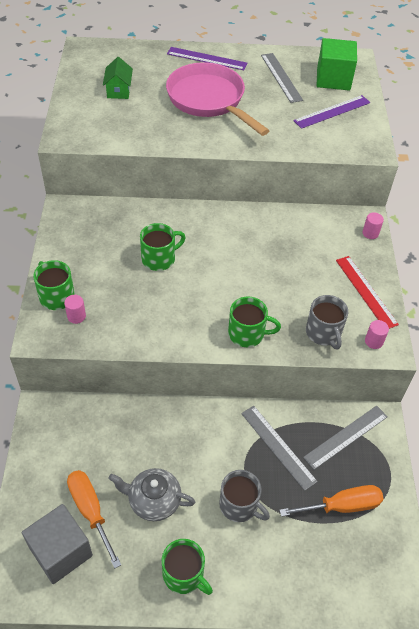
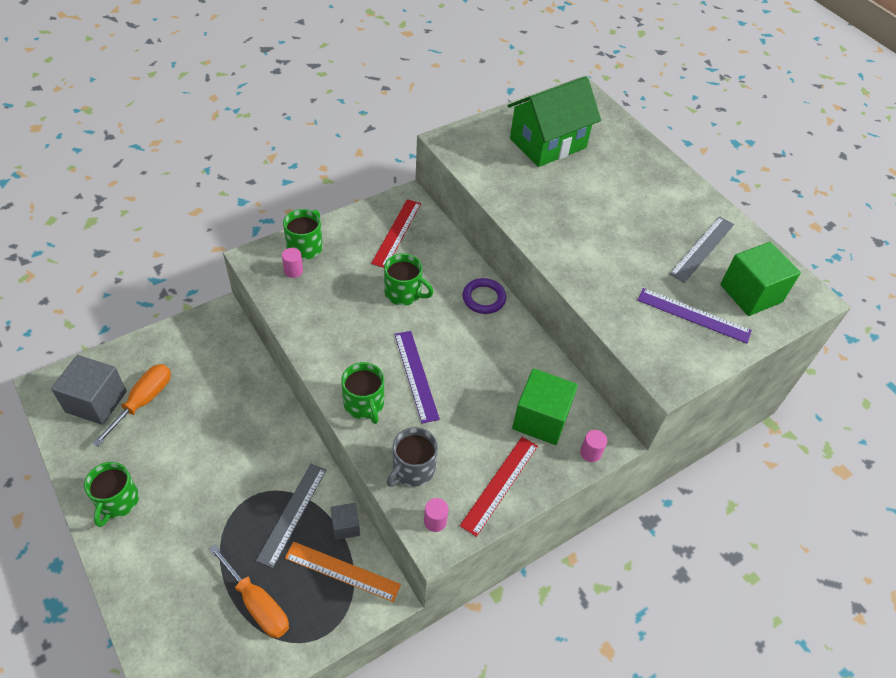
camera: 55 degrees right, 0 degrees up
(93, 232) = (396, 233): none -> red ruler
(119, 90) = (548, 143): green house -> green house, size x2.05
(153, 501) = (177, 441): grey teapot -> none
(202, 217) = (484, 298): none -> purple ring
(207, 58) = (664, 179): purple ruler -> purple ruler (416, 375)
(209, 100) = (603, 210): pink pan -> none
(239, 505) = (209, 511): grey mug -> none
(310, 417) = (345, 526): none -> grey cube
(328, 243) = (541, 419): none -> green cube
(346, 436) = (342, 571): grey ruler -> orange ruler

